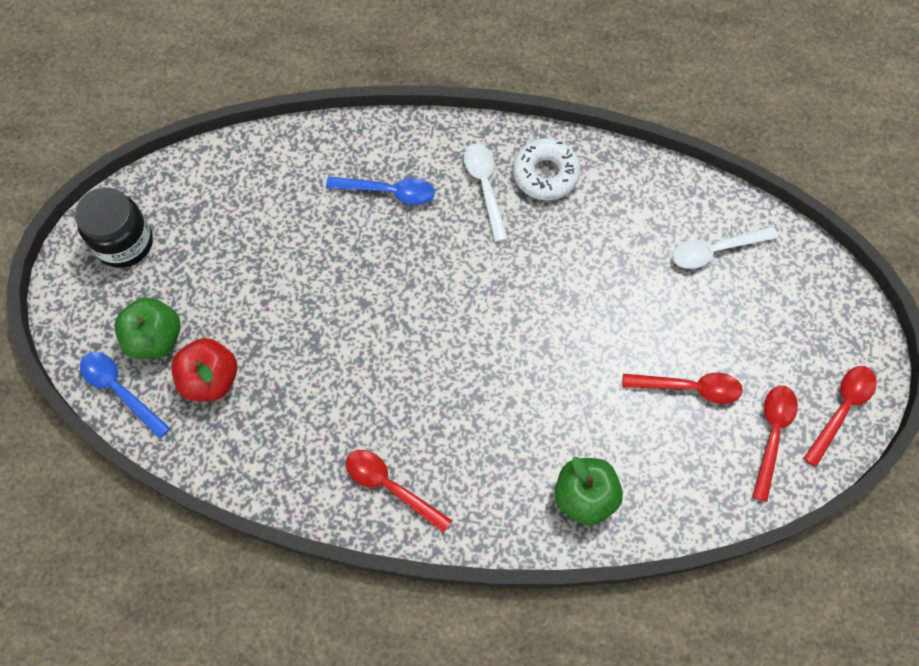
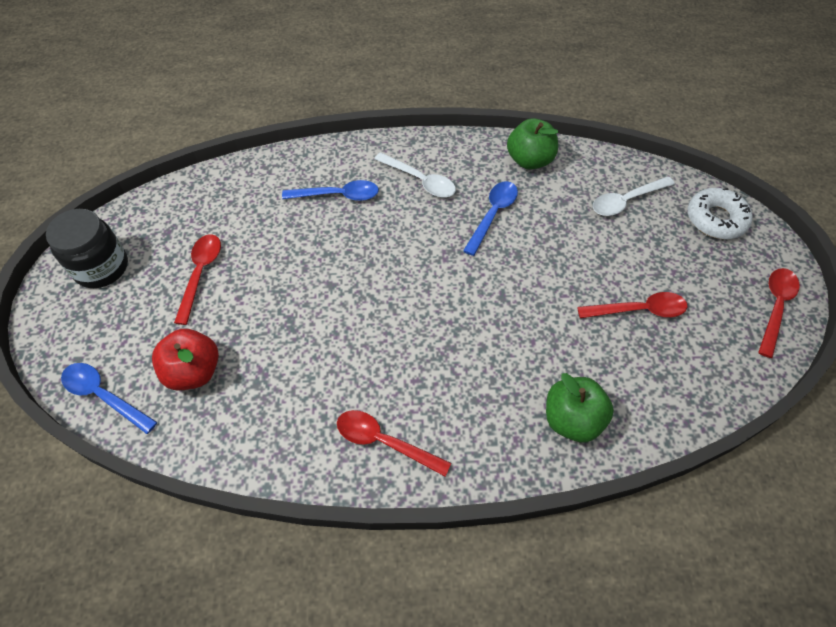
camera: 10 degrees left, 10 degrees down
(155, 339) = (136, 344): green apple -> green apple (529, 160)
(485, 187) = (420, 181): white spoon -> white spoon turned 150 degrees clockwise
(545, 174) = (469, 165): white donut -> white donut (716, 219)
(558, 244) = (493, 215): none -> blue spoon
(772, 435) = (724, 338): red spoon -> red spoon (200, 274)

